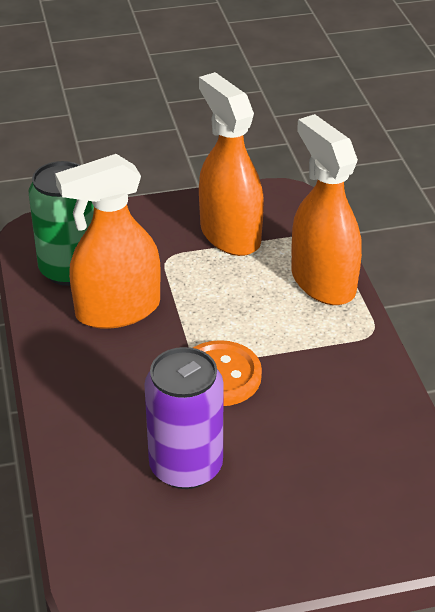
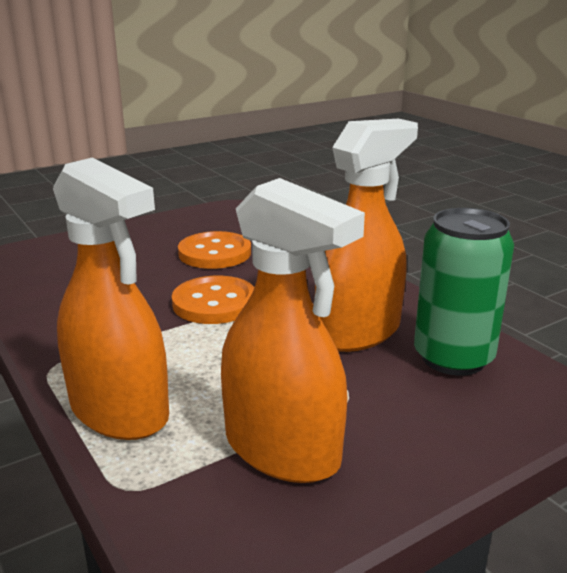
camera: 160 degrees right, 15 degrees down
(186, 466) = (215, 253): purple can -> orange button

